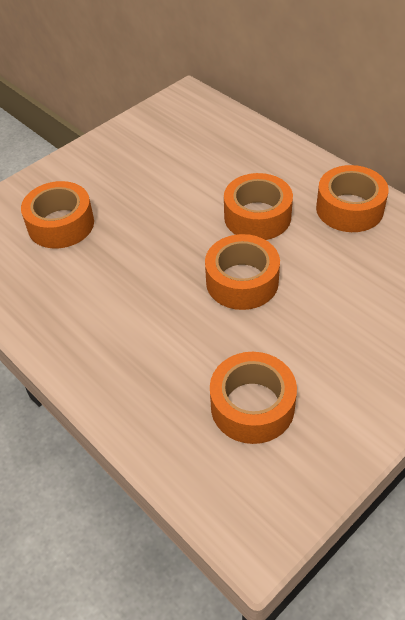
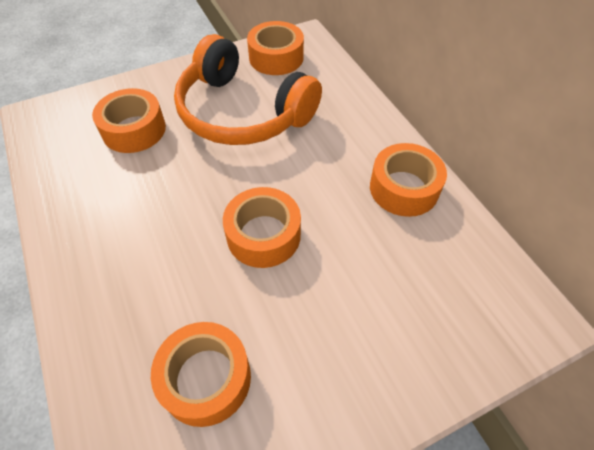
camera: 15 degrees right, 5 degrees up
(163, 181) = (242, 112): none -> orange headphones
(257, 216) = (311, 171): orange tape -> orange tape (276, 57)

